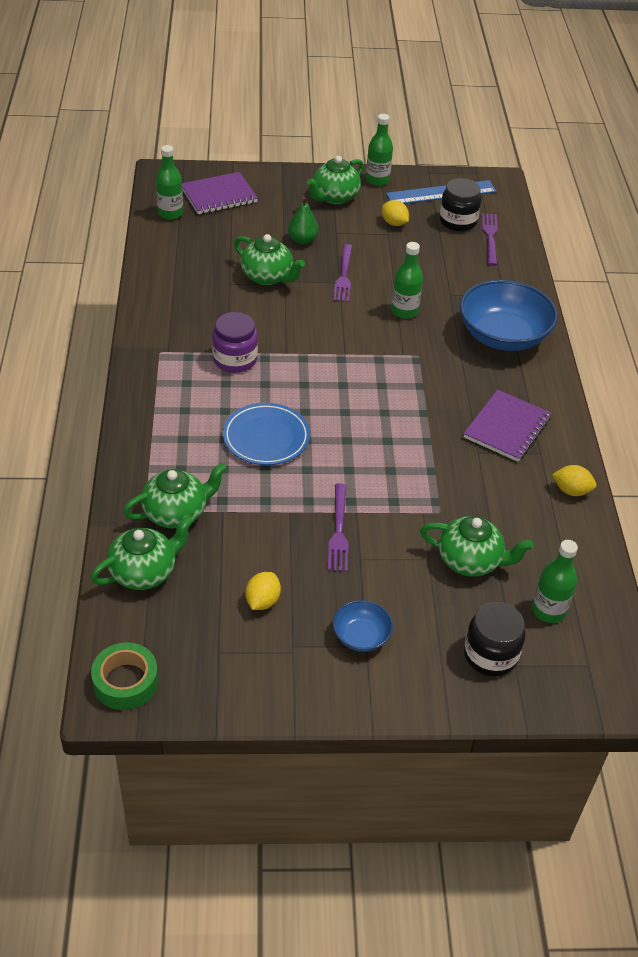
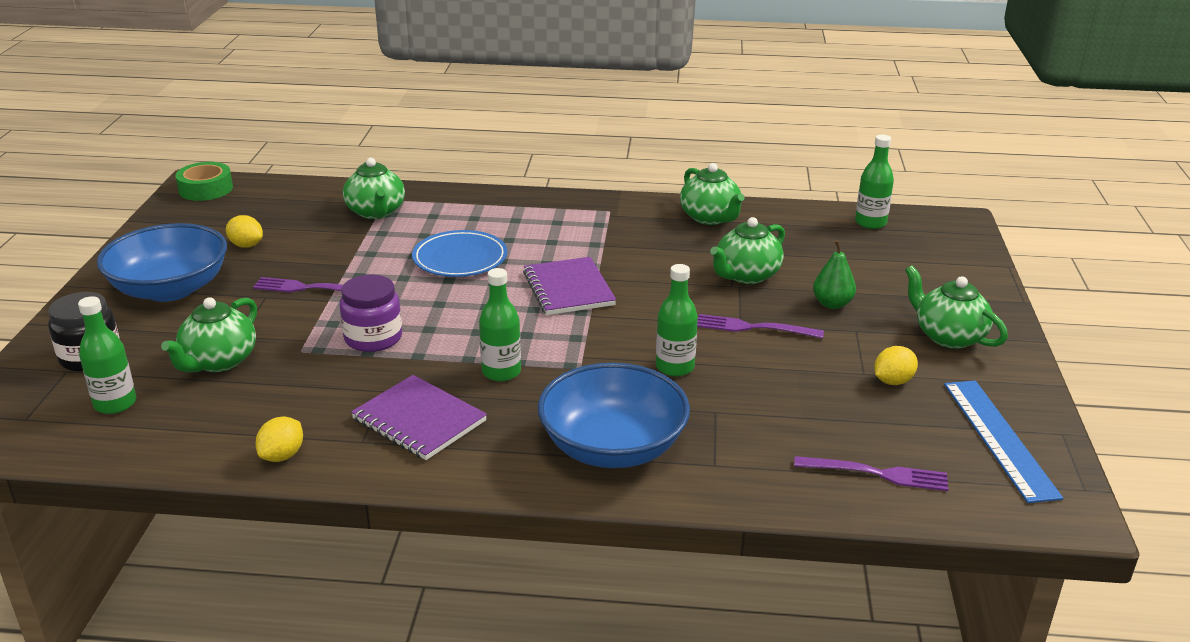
camera: 100 degrees right, 15 degrees down
(144, 572) = (313, 198): green teapot -> green teapot (710, 218)
(219, 195) = (921, 253): purple notebook -> purple notebook (568, 289)
(235, 359) = (590, 248): purple jar -> purple jar (373, 338)
(361, 636) = (170, 289): blue bowl -> blue bowl, size x2.06
(377, 180) = (1013, 378): green bottle -> green bottle (501, 372)
(458, 221) = (915, 445): black jar -> none

